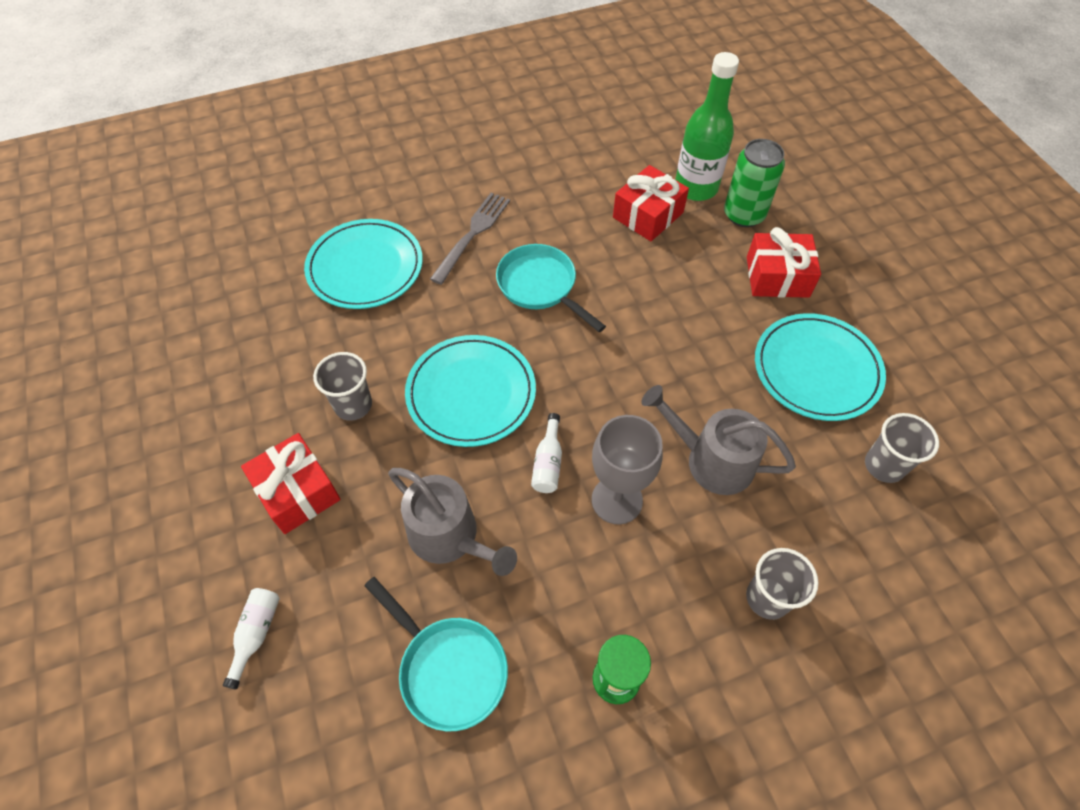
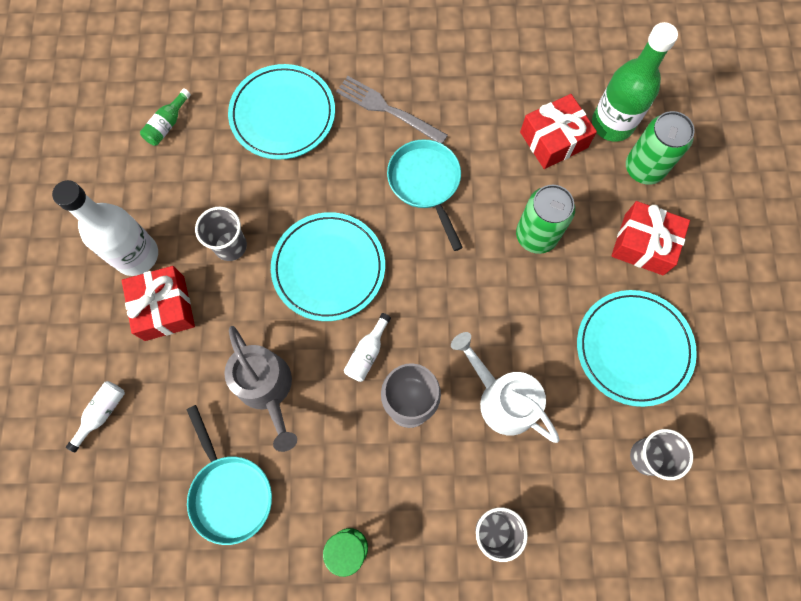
camera: 20 degrees right, 15 degrees up
(240, 310) = (167, 124): none -> green bottle
(245, 447) = (136, 255): none -> white bottle
(472, 234) = (387, 109): grey fork -> grey fork turned 105 degrees counterclockwise
(671, 299) = (536, 235): none -> green can
(711, 460) = (502, 399): grey watering can -> white watering can

